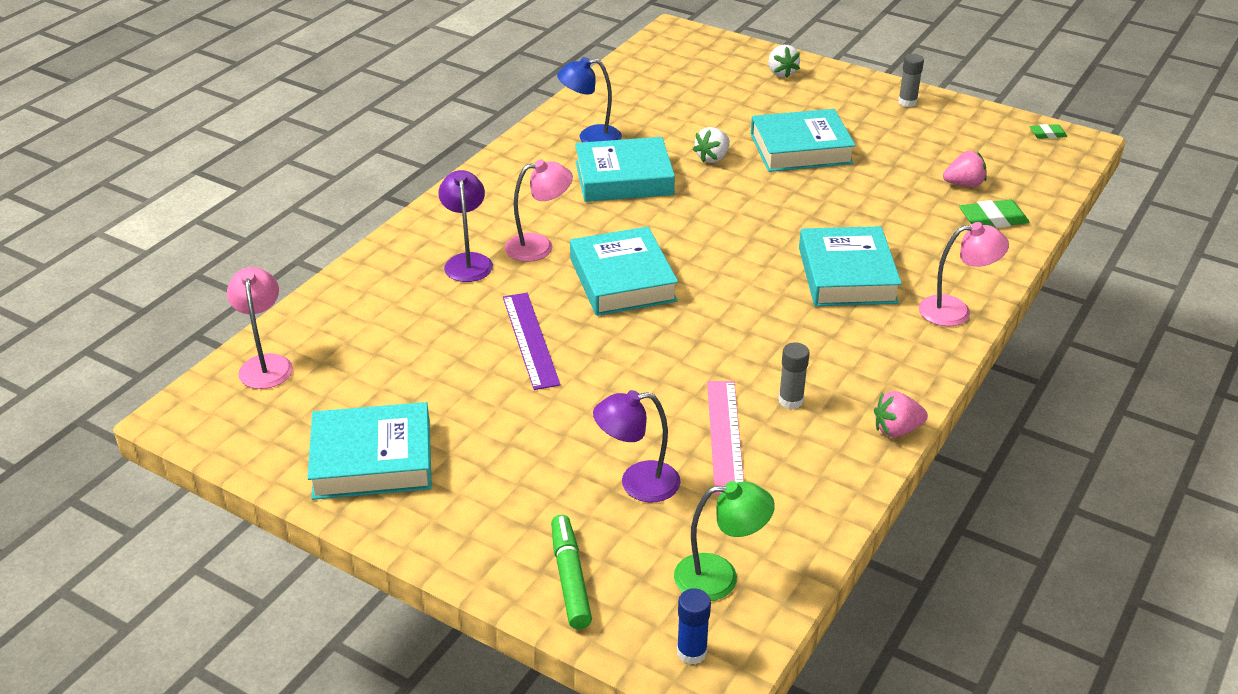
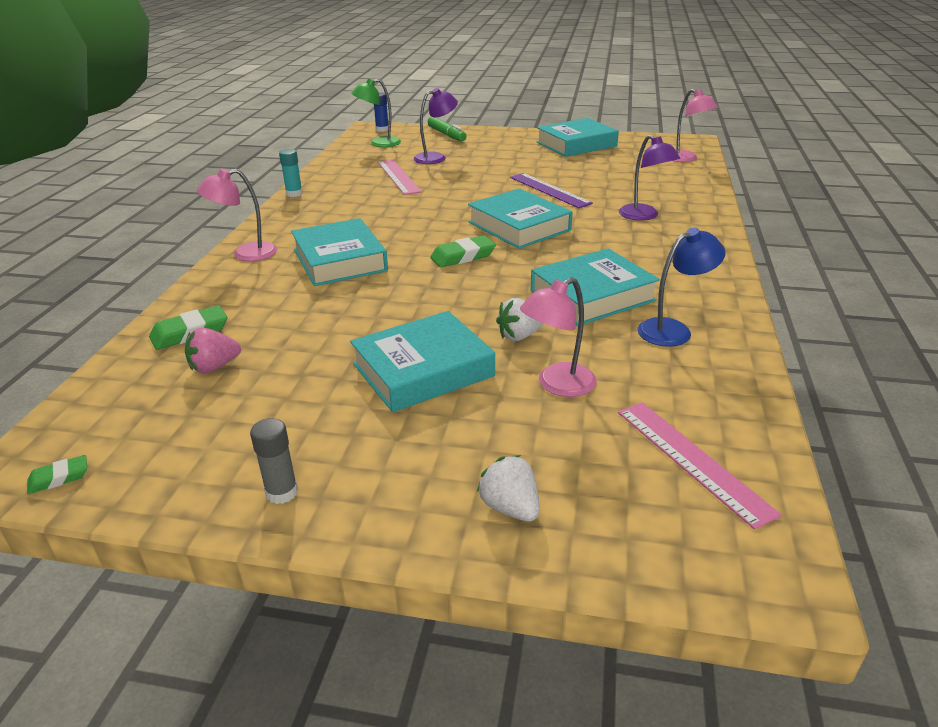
camera: 160 degrees right, 5 degrees down
(539, 246) = (604, 233): pink lamp -> pink lamp (557, 385)
(666, 71) = (691, 460): none -> pink ruler
(712, 158) = (520, 336): white strawberry -> white strawberry turned 135 degrees counterclockwise
(712, 250) = (463, 256): none -> green eraser
(790, 401) = (364, 194): grey glue stick -> none
(896, 430) = (294, 194): pink strawberry -> turquoise glue stick

